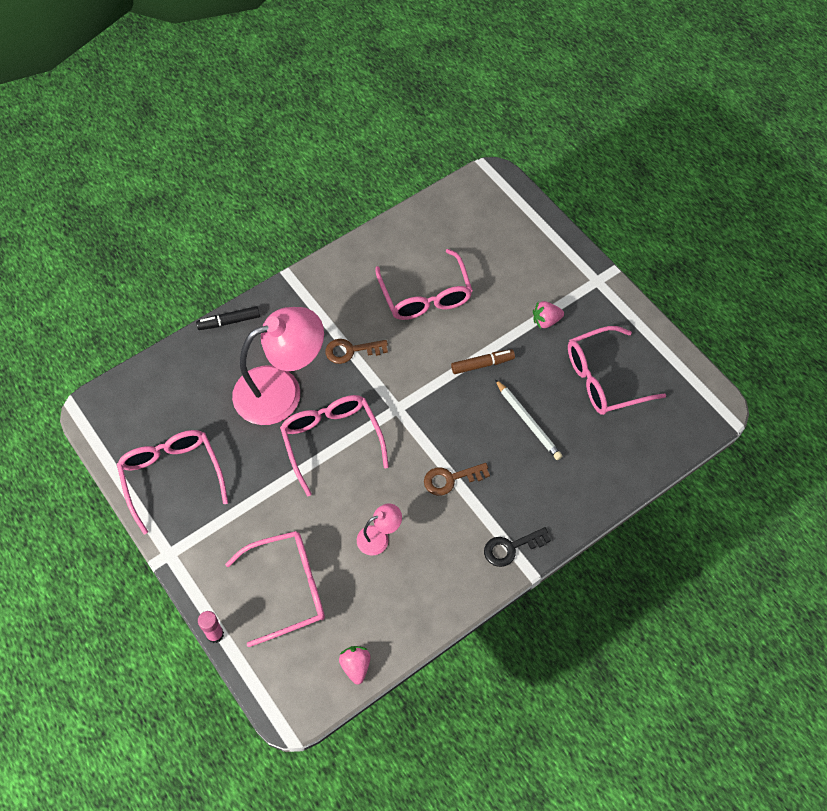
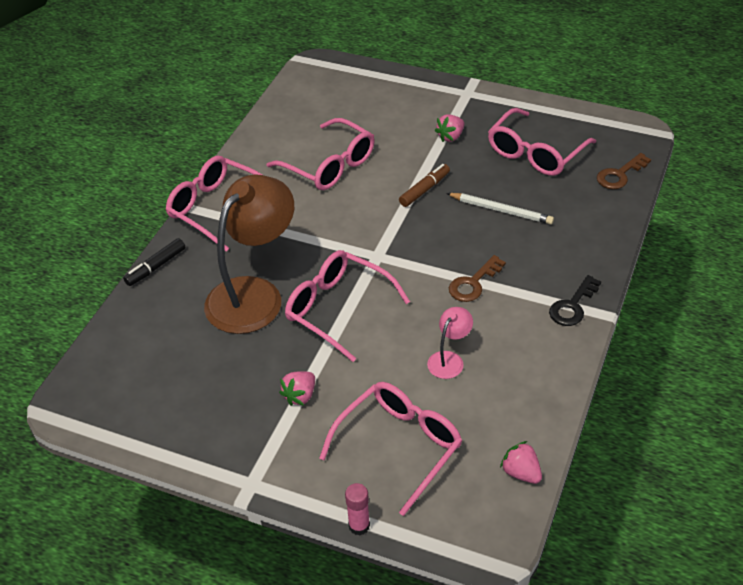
camera: 30 degrees left, 15 degrees down
(172, 476) = (199, 417): pink glasses -> pink glasses (216, 208)
(251, 502) = (300, 396): none -> pink strawberry
(281, 390) = (254, 294): pink lamp -> brown lamp
(351, 351) = (296, 234): brown key -> brown key (619, 175)

